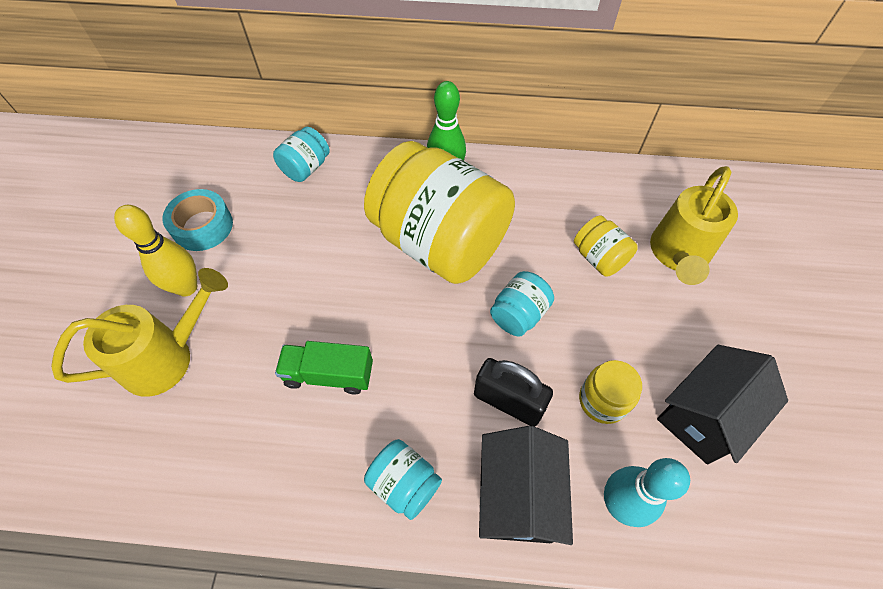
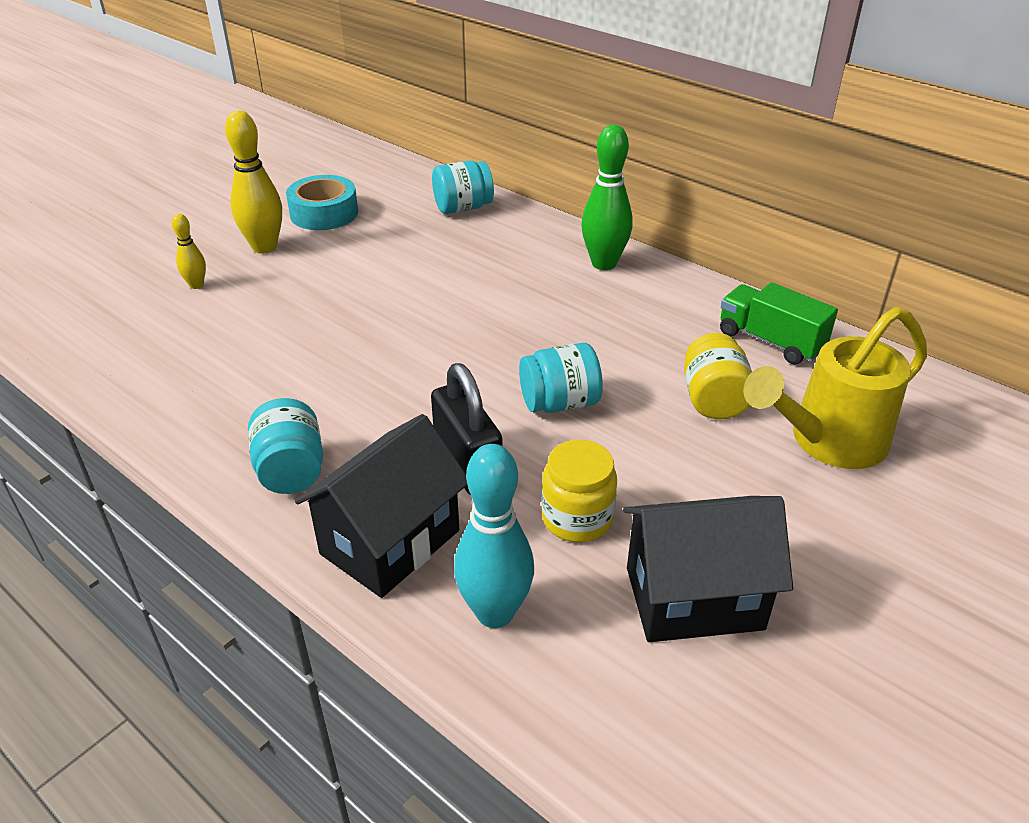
camera: 35 degrees right, 20 degrees down
(167, 357) = (196, 285): yellow watering can -> yellow bowling pin
(329, 374) = (315, 359): green truck -> green truck (770, 341)
(440, 242) = (536, 312): yellow jar -> none

